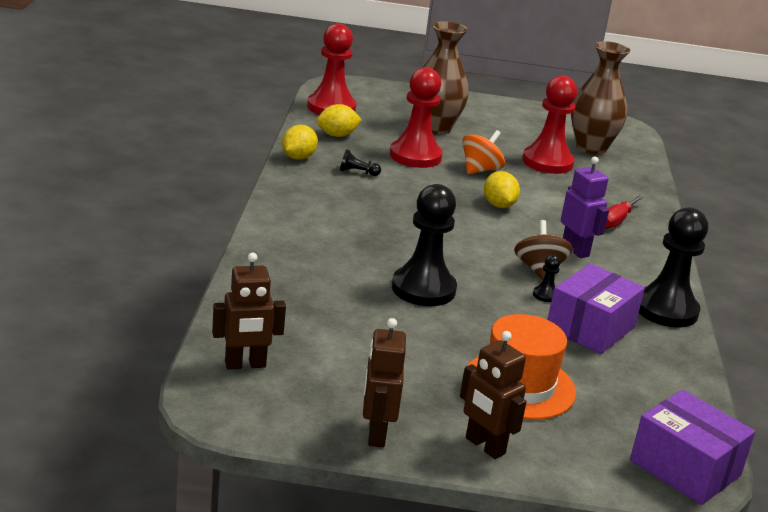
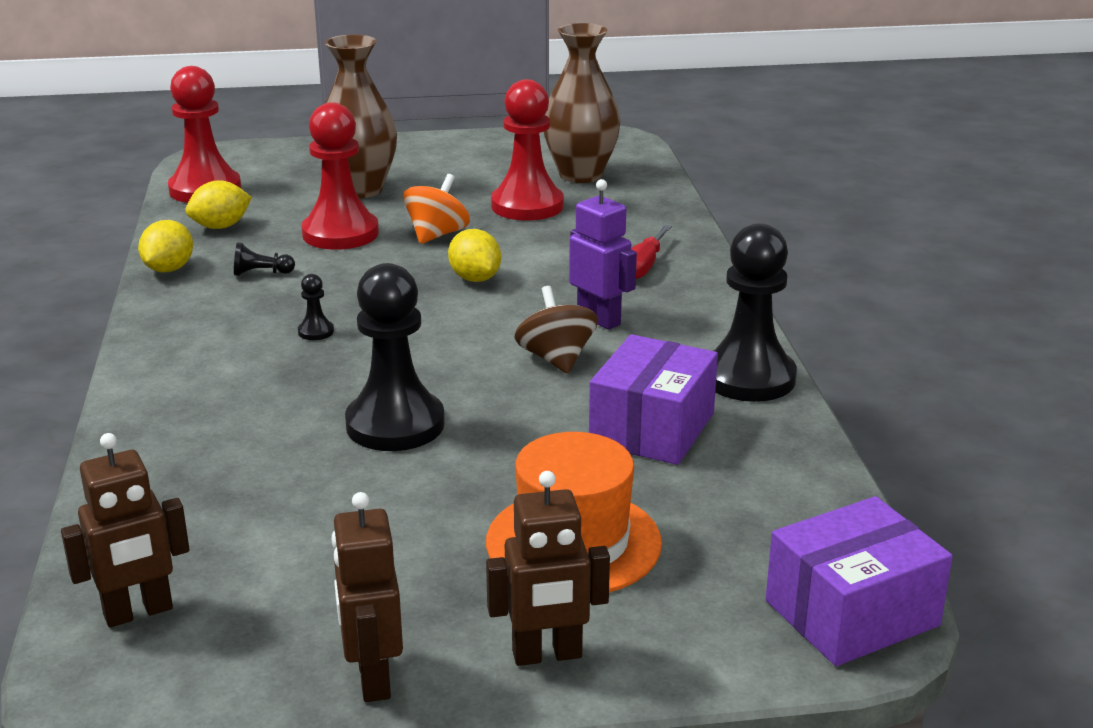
camera: 10 degrees left, 0 degrees up
(484, 446) = (547, 655): brown robot -> brown robot turned 45 degrees counterclockwise
(545, 295) = (575, 394): black pawn -> black pawn (316, 332)
(685, 468) = (851, 613): purple box -> purple box turned 60 degrees counterclockwise

